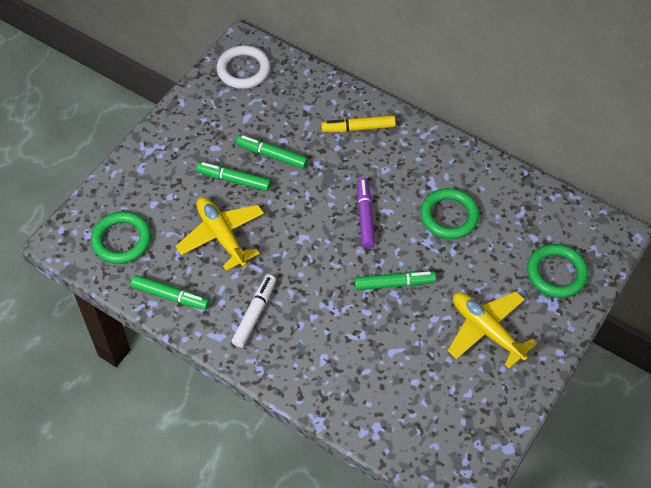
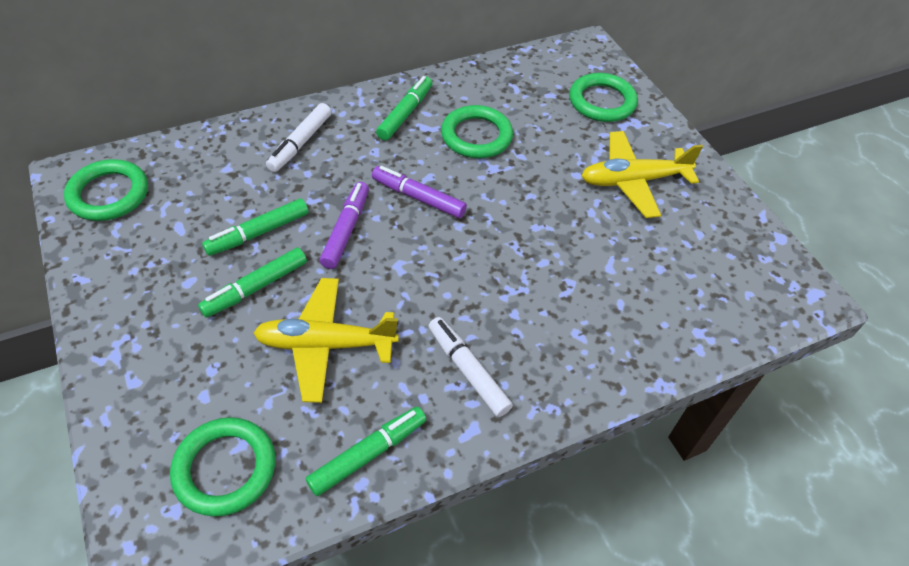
camera: 60 degrees left, 5 degrees down
(243, 70) = (108, 194): white ring -> green ring
(308, 195) = (346, 230): none -> purple marker
(358, 128) = (300, 143): yellow marker -> white marker
(394, 283) = (524, 220): green marker -> green marker (405, 114)

